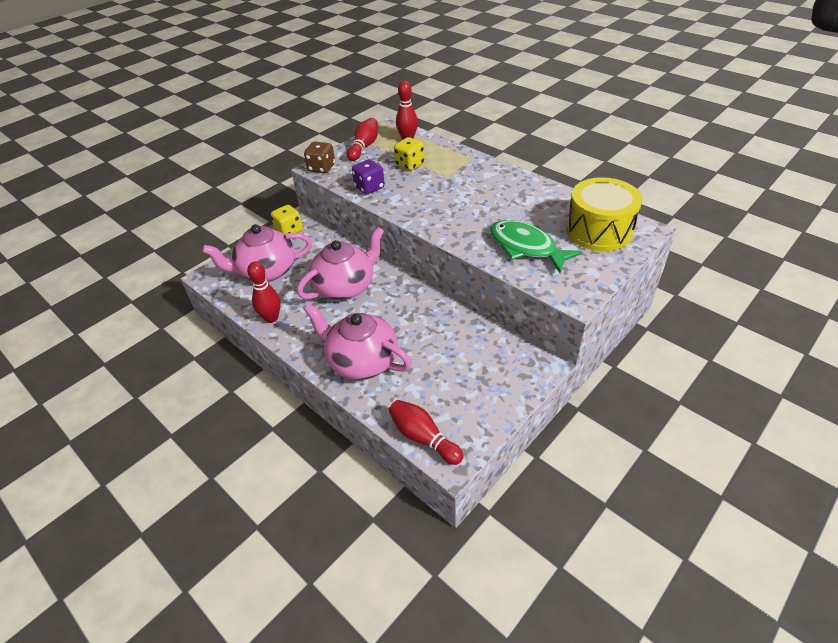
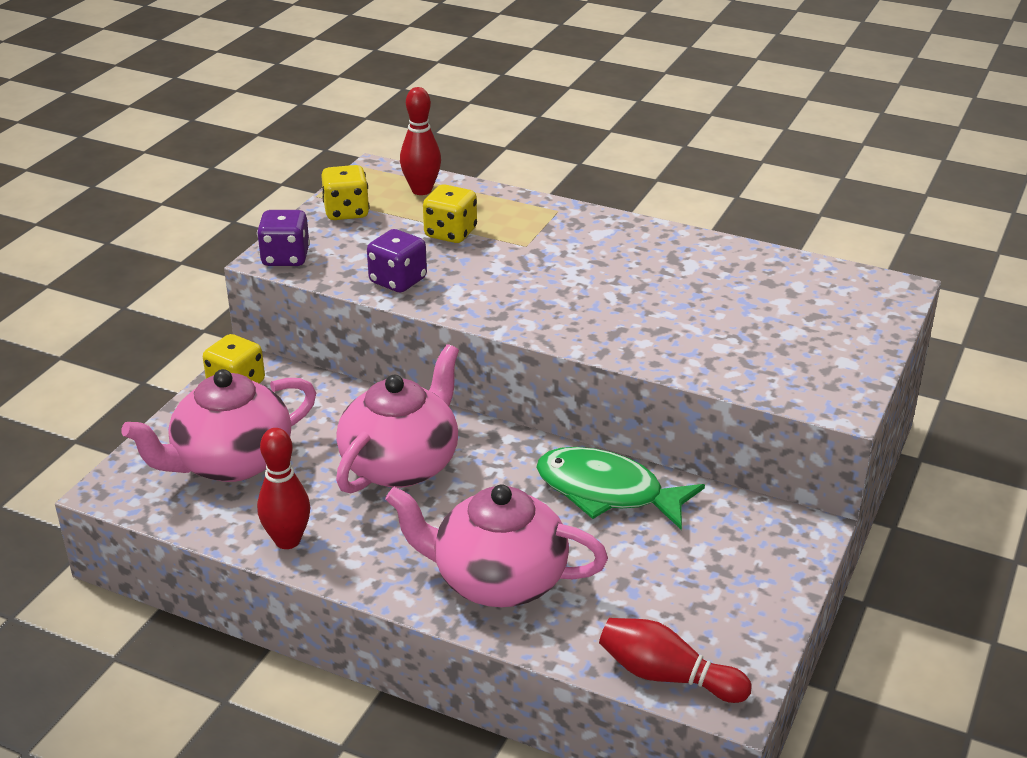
camera: 20 degrees left, 10 degrees down
(321, 168) = (285, 258): brown dice -> purple dice
(364, 147) = (346, 212): red bowling pin -> yellow dice
(526, 247) = (724, 341): green fish -> green fish (607, 492)
(599, 231) = (825, 299): yellow drum -> none

